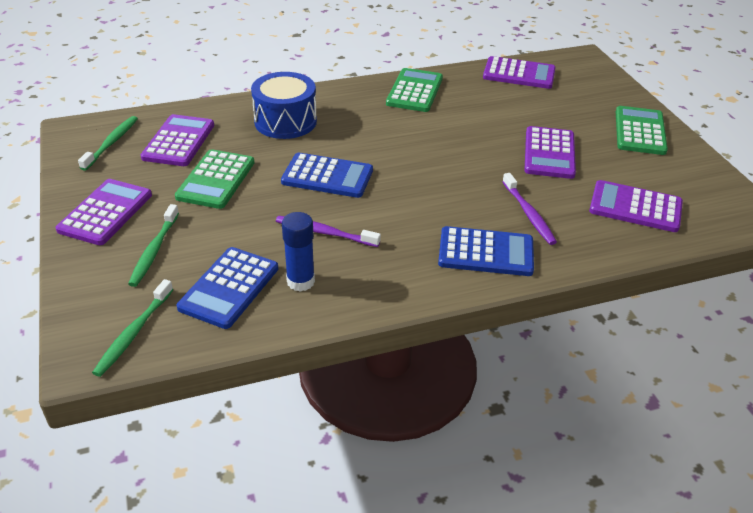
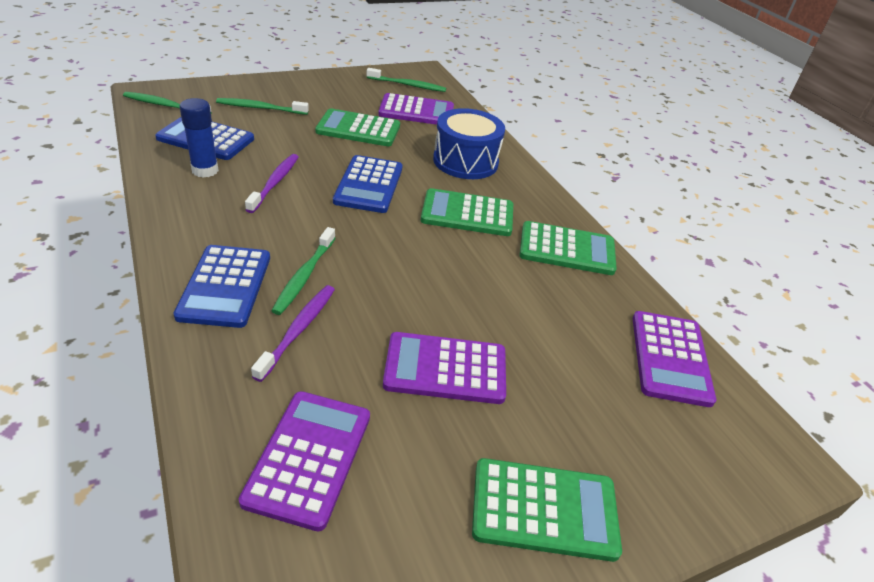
camera: 80 degrees right, 0 degrees up
(105, 212) = (311, 88): purple calculator -> none
(371, 128) = (467, 214): none -> green calculator
(465, 212) = (304, 276): none -> green toothbrush
(528, 214) = (298, 330): purple toothbrush -> purple toothbrush turned 135 degrees clockwise

